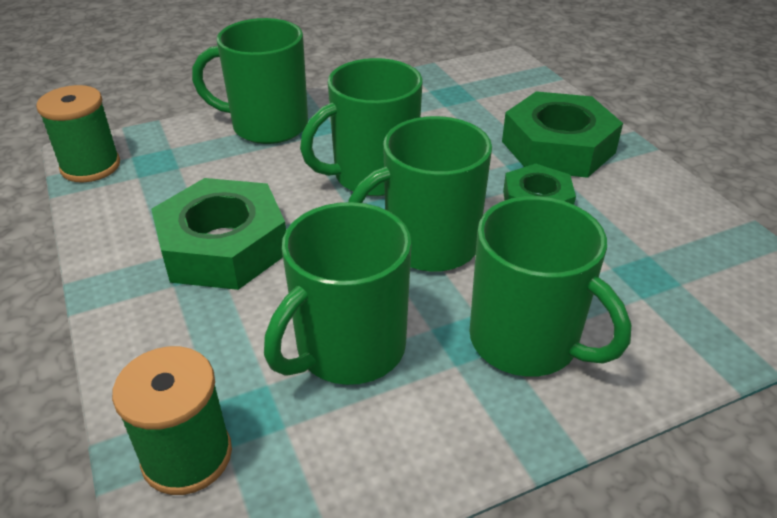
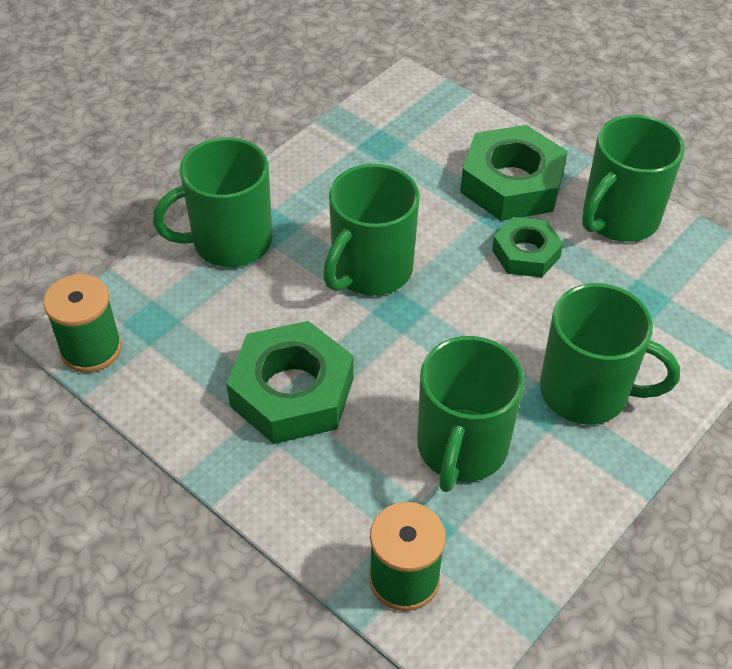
camera: 25 degrees left, 10 degrees up
(428, 245) = (463, 329): green mug -> green mug (618, 219)

